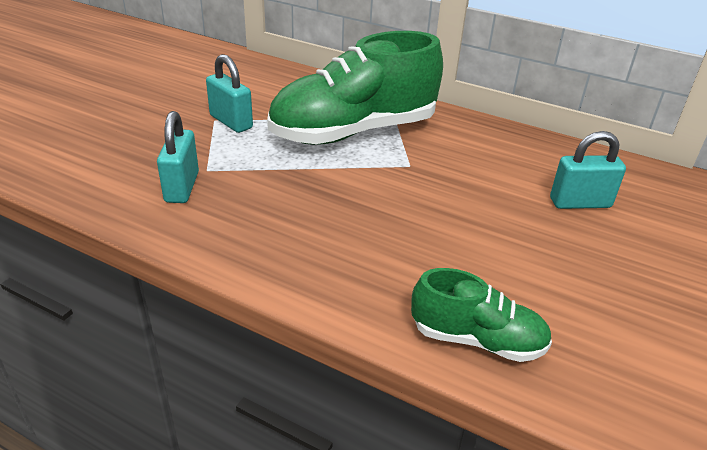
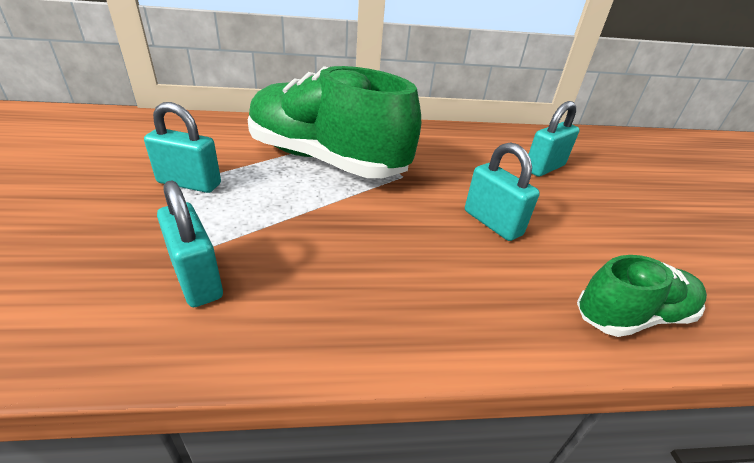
camera: 35 degrees left, 0 degrees up
(353, 132) = (325, 160): green shoe -> green shoe turned 90 degrees clockwise
(445, 229) = (492, 223): none -> turquoise padlock

